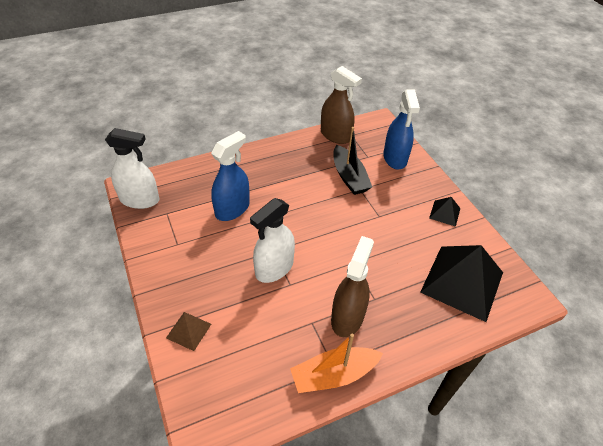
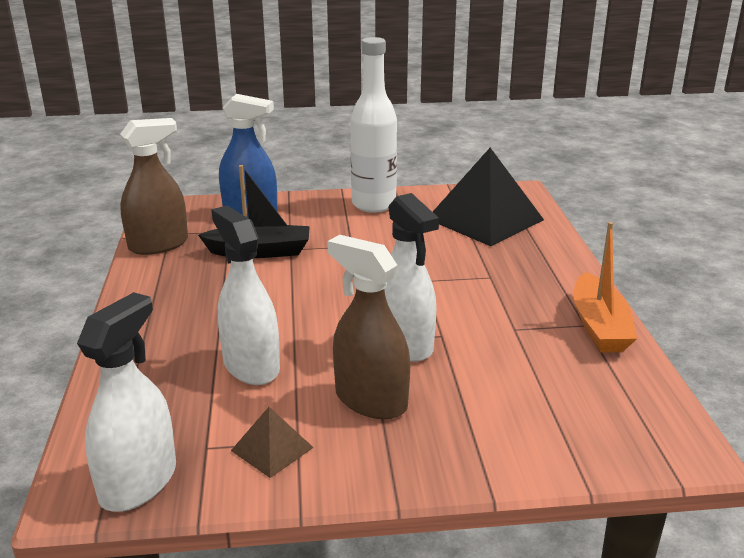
camera: 70 degrees left, 20 degrees down
(188, 330) = (499, 446): brown pyramid -> brown pyramid (272, 449)
(232, 209) = (251, 366): blue spray bottle -> white spray bottle
(347, 317) = (513, 300): brown spray bottle -> brown spray bottle (370, 400)
(444, 213) = (374, 205): black pyramid -> white bottle

